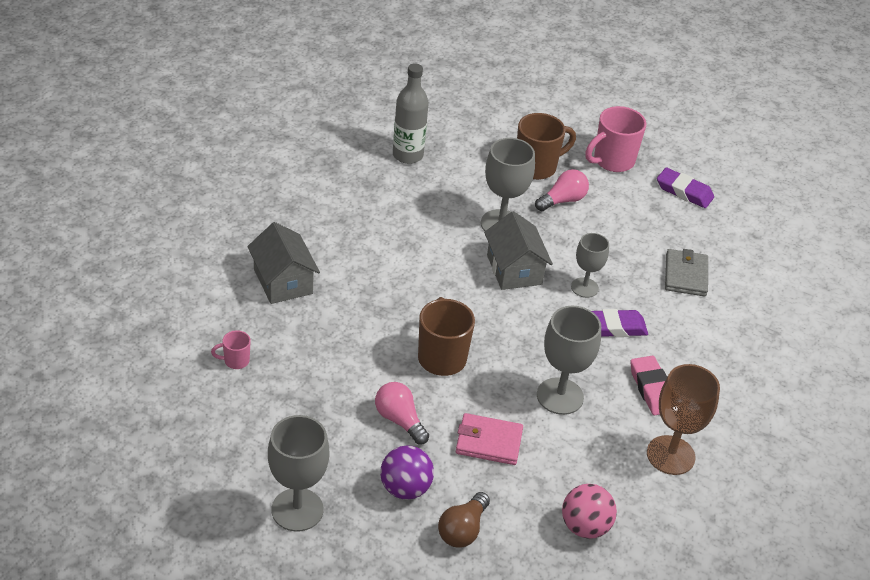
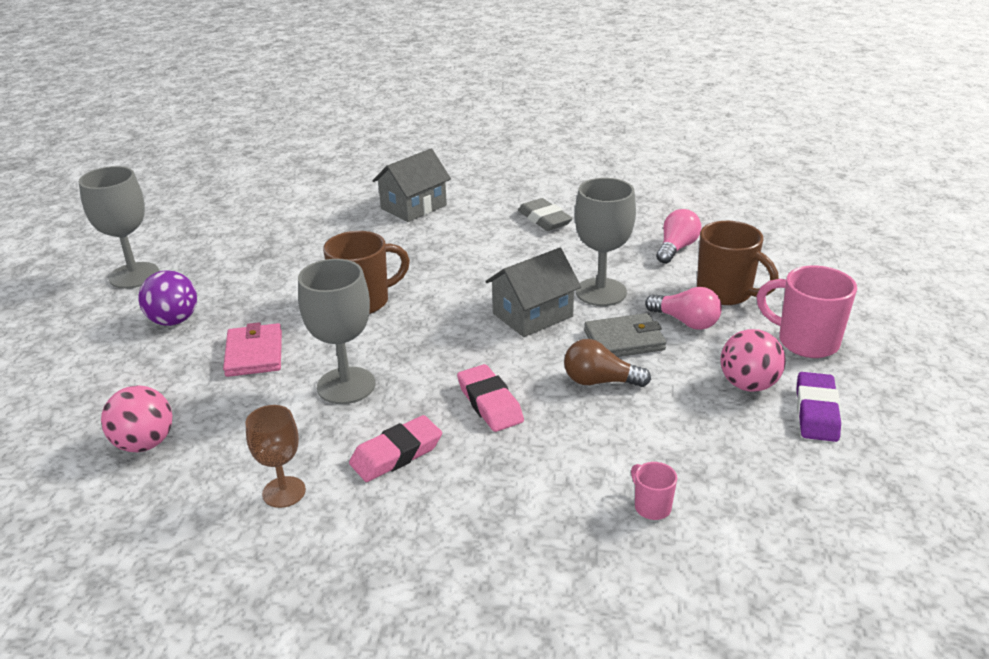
camera: 75 degrees right, 10 degrees down
(235, 361) = (301, 211): pink mug -> pink mug (651, 507)
(365, 211) = (544, 219): none -> grey eraser
(399, 420) = (264, 298): pink light bulb -> pink light bulb (676, 248)
(407, 155) = (652, 220): grey bottle -> none
(462, 530) = (125, 364): brown light bulb -> brown light bulb (600, 381)
(584, 287) = (543, 367): grey goblet -> none
(615, 327) = (490, 403): purple eraser -> pink eraser
(646, 205) = (748, 385): none -> pink ball
(670, 455) = (284, 492): brown goblet -> brown goblet, size x0.63
(685, 275) = (639, 444): grey wallet -> grey wallet (624, 340)

